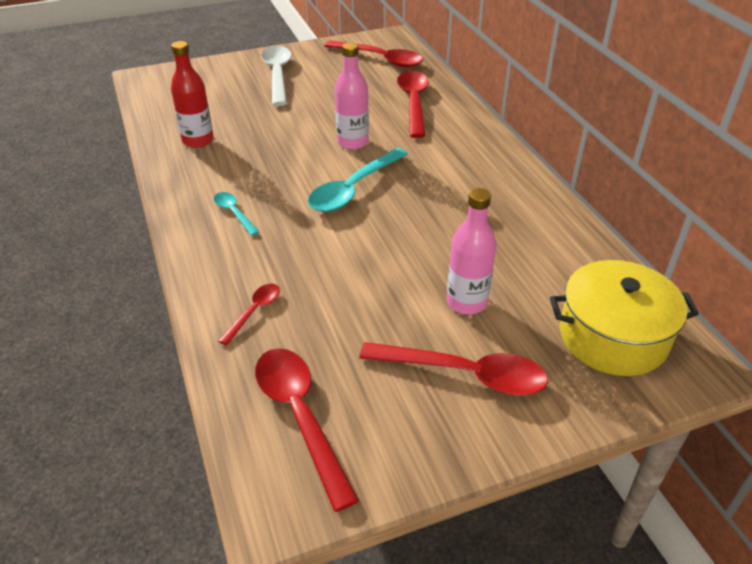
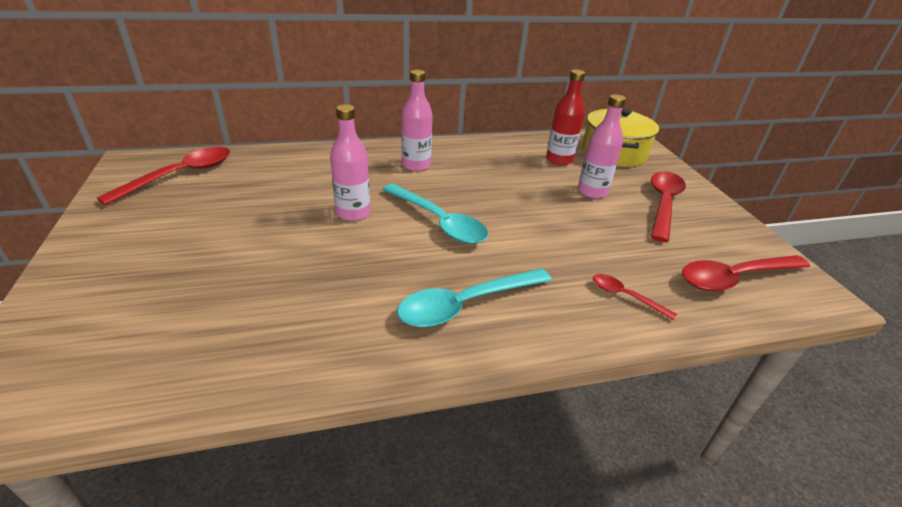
camera: 85 degrees left, 5 degrees down
(198, 141) = (283, 335): red bottle -> red bottle (559, 160)
(234, 213) = (466, 304): turquoise spoon -> turquoise spoon, size x1.93
(277, 75) = (145, 251): white spoon -> none
(413, 103) = (296, 171): red spoon -> none
(462, 164) = (416, 165): none -> pink bottle

